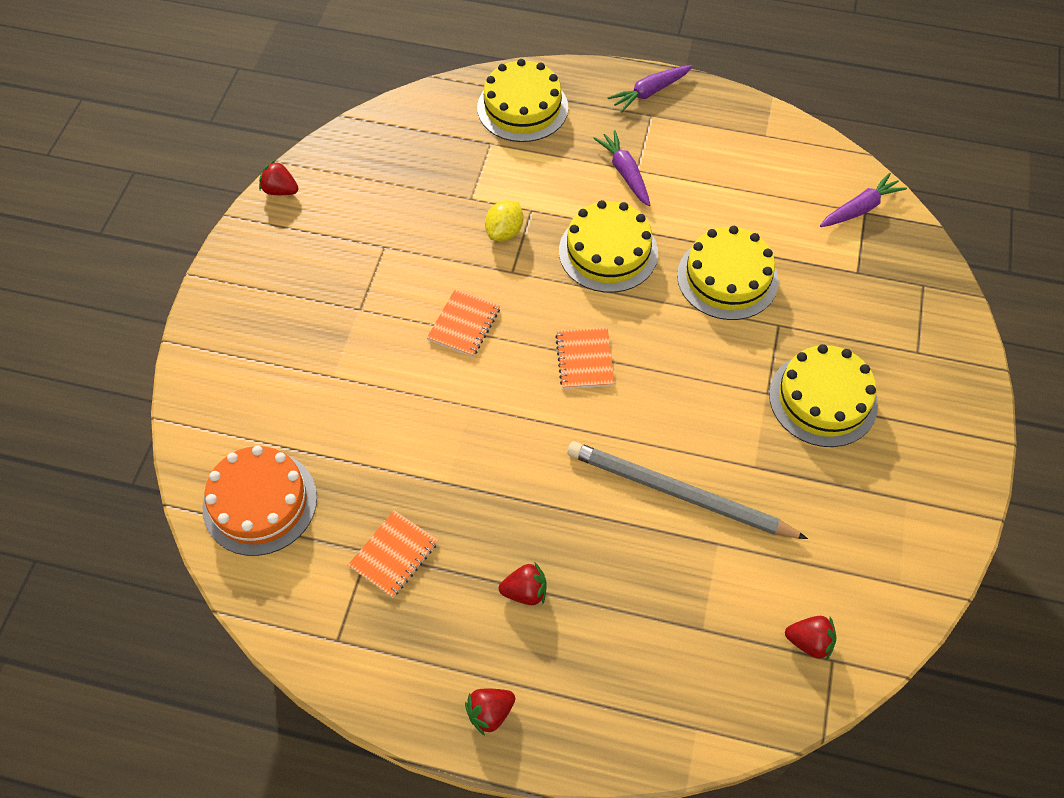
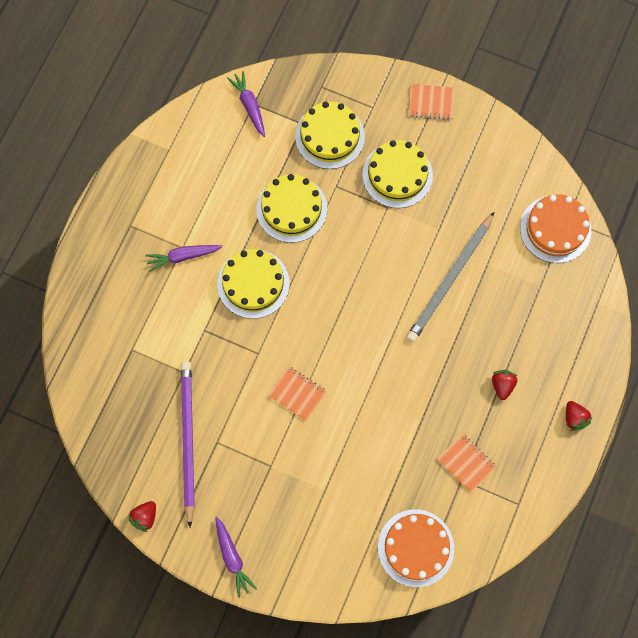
camera: 80 degrees left, 15 degrees up
(383, 216) = (188, 440): none -> purple pencil
(504, 232) = (221, 353): yellow lemon -> none
(522, 107) = (100, 319): yellow cake -> yellow cake (330, 136)
(584, 359) = (341, 317): orange notebook -> orange notebook (431, 102)
(649, 92) = (106, 221): purple carrot -> purple carrot (232, 558)
(809, 642) = (555, 229): red strawberry -> orange cake

